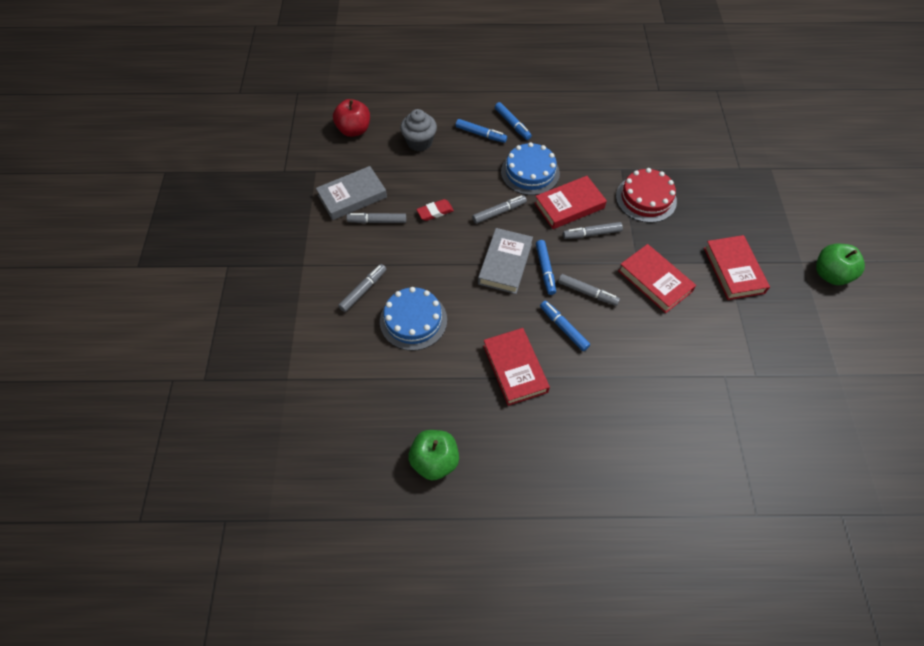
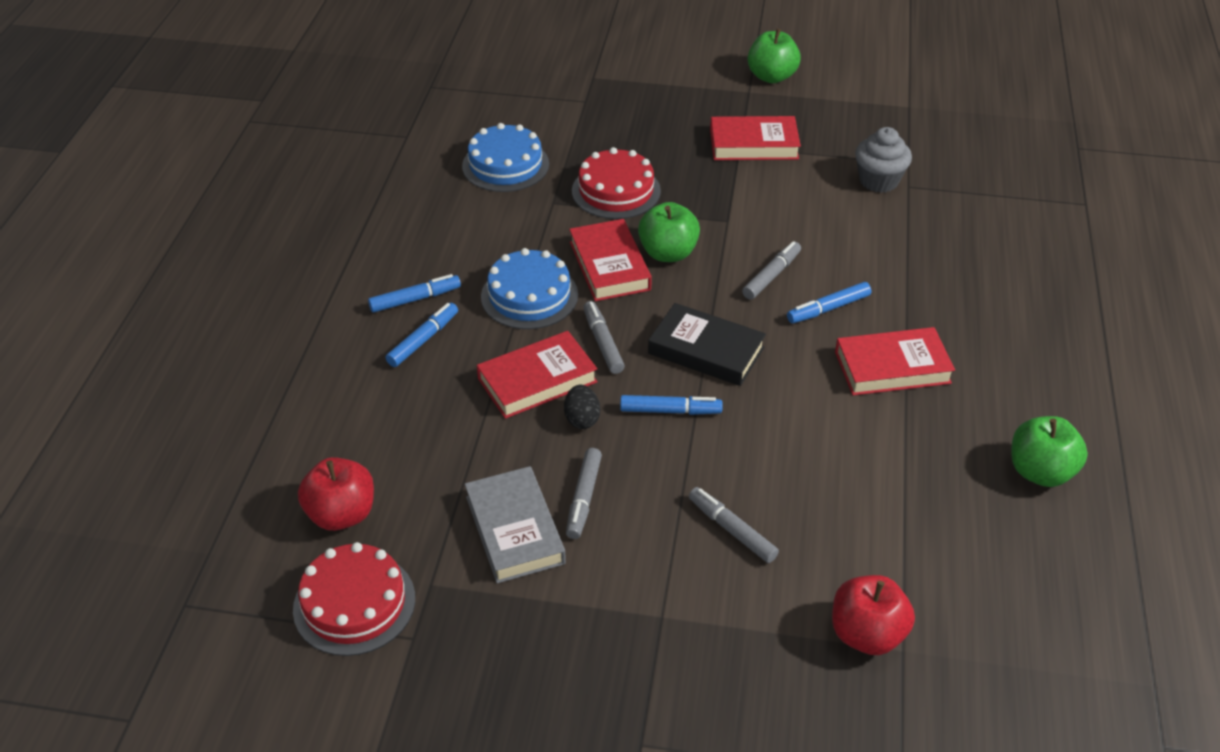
camera: 80 degrees left, 15 degrees down
(296, 360) = (866, 634): none -> red apple
(302, 146) = (354, 603): none -> red cake
(413, 320) = (799, 470): blue cake -> blue cake (505, 165)
(419, 142) = (412, 421): grey cupcake -> grey cupcake (878, 181)
(435, 212) = (582, 419): red eraser -> black egg
(505, 263) = (706, 350): grey book -> black book
(545, 270) = (725, 310): blue marker -> blue marker (670, 411)
(591, 234) = (668, 253): grey marker -> green apple
(654, 281) = (761, 212): red book -> red book (537, 380)

